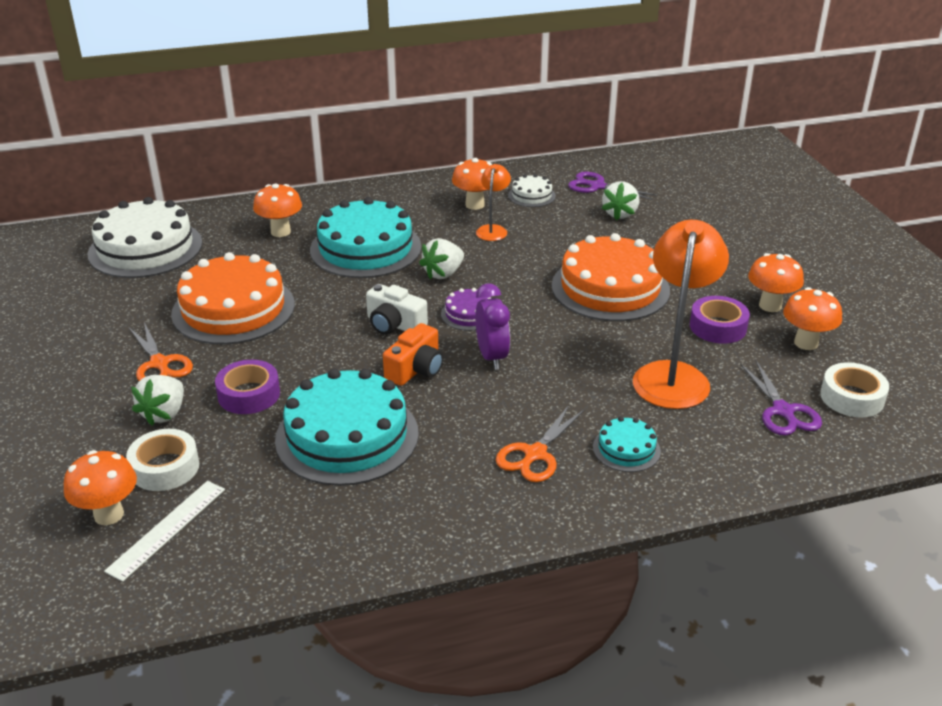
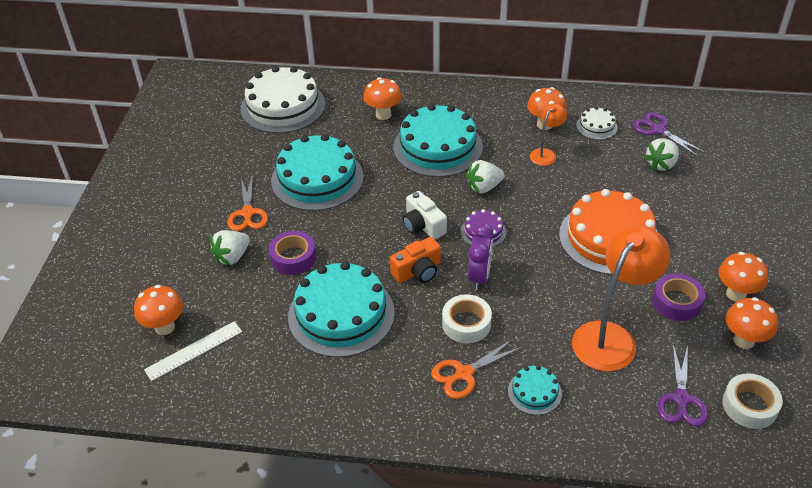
camera: 25 degrees right, 10 degrees up
(165, 467) = (213, 301): white tape -> white tape (466, 323)
(233, 309) = (317, 178): orange cake -> turquoise cake

